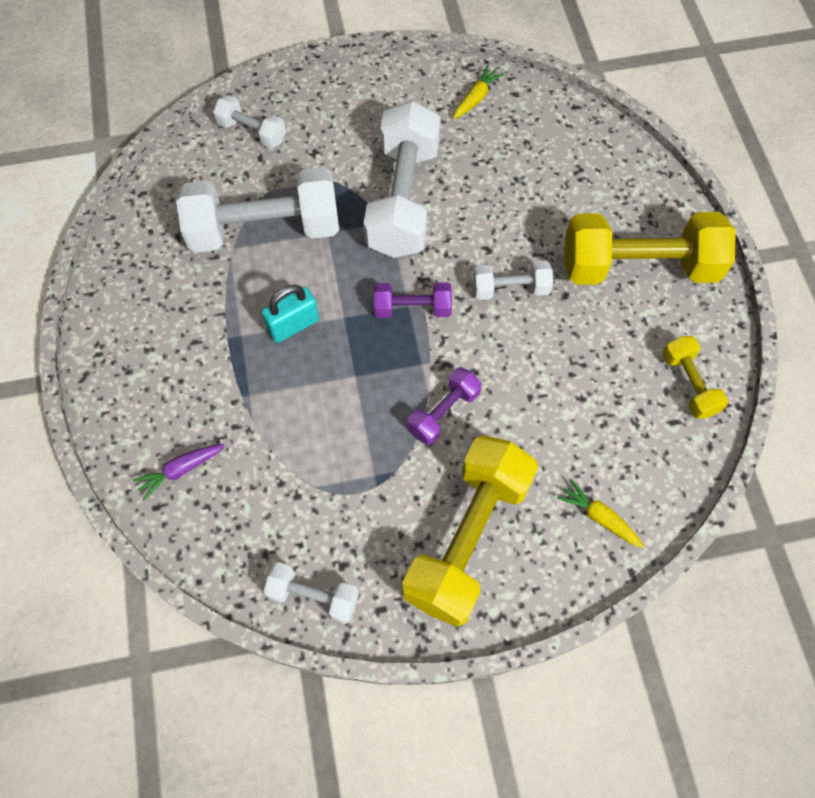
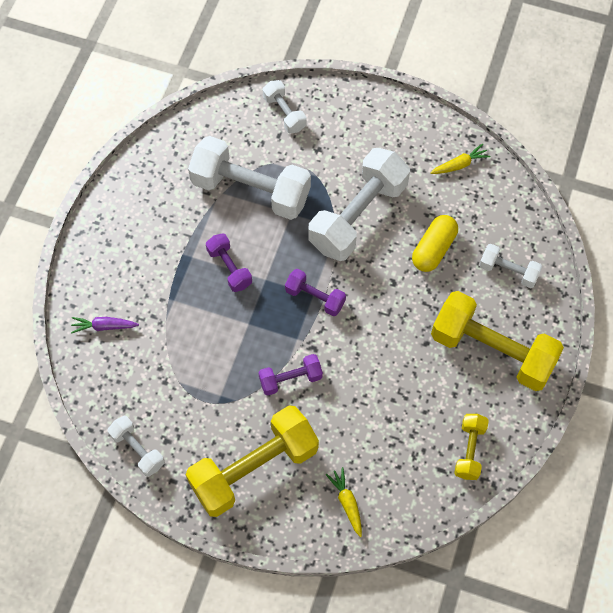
camera: 30 degrees right, 0 degrees up
(293, 325) = (229, 268): turquoise padlock -> purple dumbbell
(507, 194) = (433, 249): none -> yellow capsule
(510, 289) = (390, 319): white dumbbell -> white dumbbell (508, 271)

